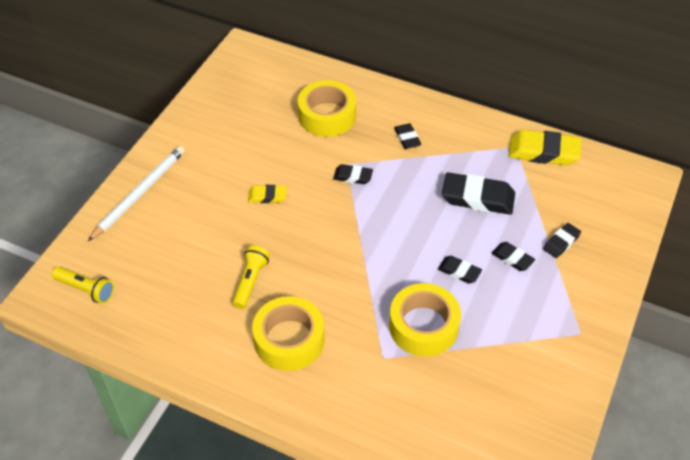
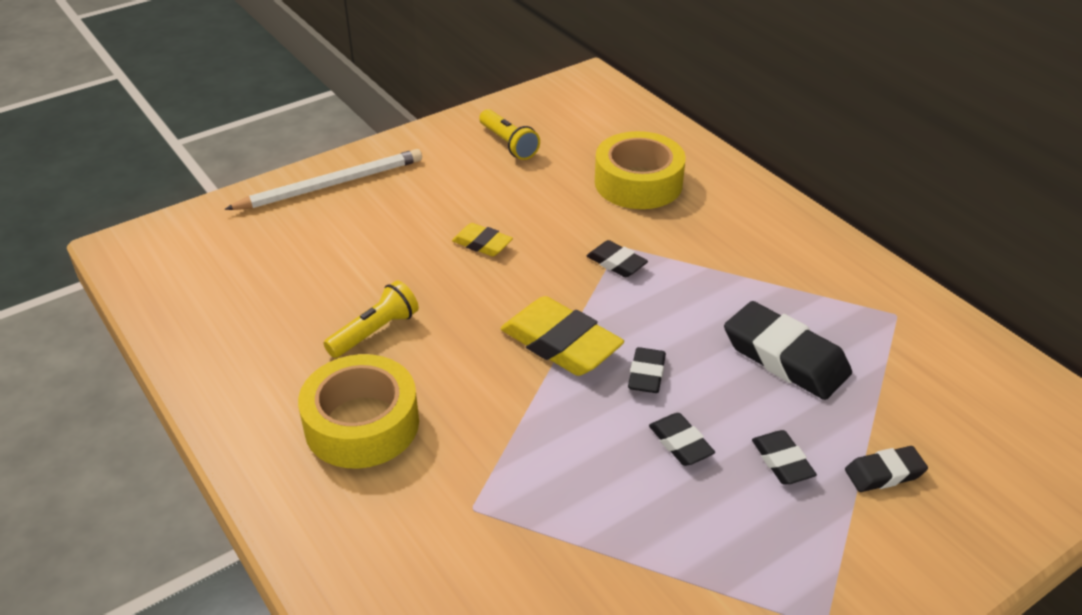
camera: 30 degrees right, 10 degrees down
(86, 289) = (177, 260): yellow flashlight -> yellow flashlight (508, 144)
(407, 138) = (732, 246): black eraser -> black eraser (646, 374)
(423, 326) = (566, 493): yellow tape -> none
(543, 152) = (941, 337): yellow eraser -> yellow eraser (561, 344)

